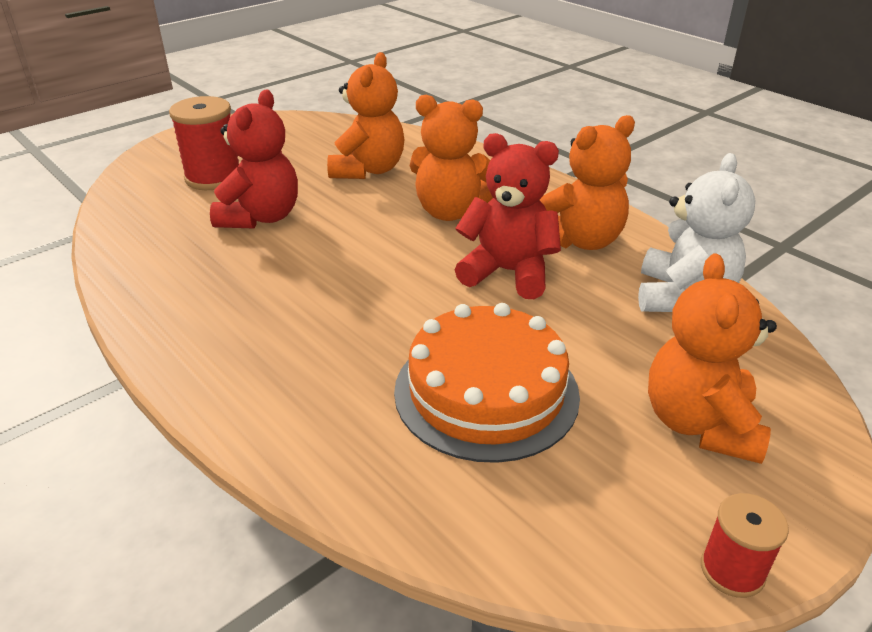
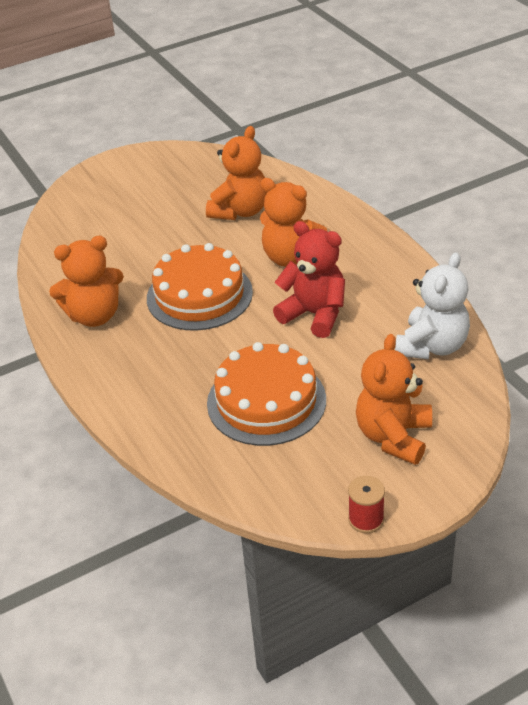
camera: 15 degrees right, 5 degrees up
(213, 177) = (121, 210): red spool -> none
(261, 217) = (150, 251): red teddy bear -> none
(342, 262) = (199, 295): none -> orange cake
(580, 240) = (380, 291): orange teddy bear -> orange teddy bear (94, 316)

